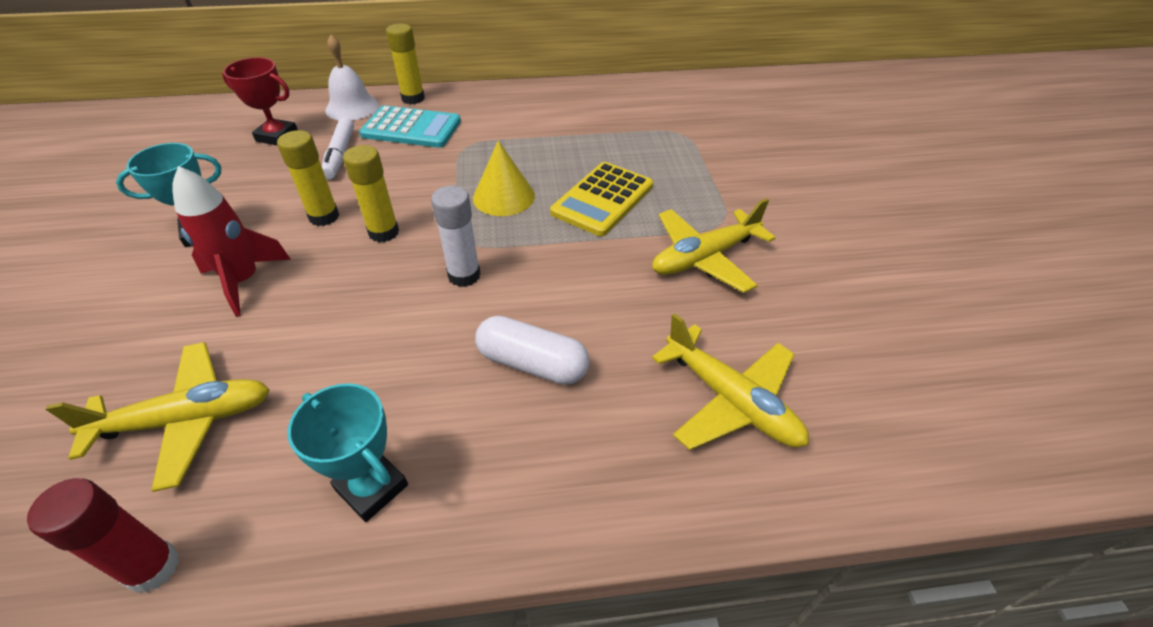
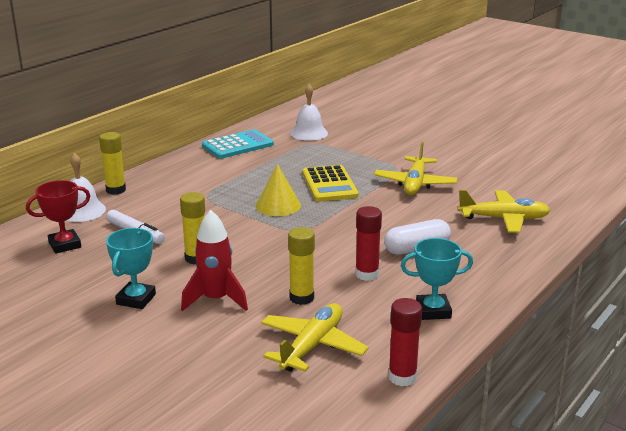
camera: 45 degrees left, 20 degrees down
(383, 232) = (247, 247): yellow glue stick -> yellow glue stick (301, 298)
(411, 128) = (151, 203): turquoise calculator -> turquoise calculator (237, 145)
(413, 360) = (367, 274): none -> red glue stick
(464, 275) = (325, 240): white glue stick -> none
(700, 118) = (309, 133): none -> white bell

